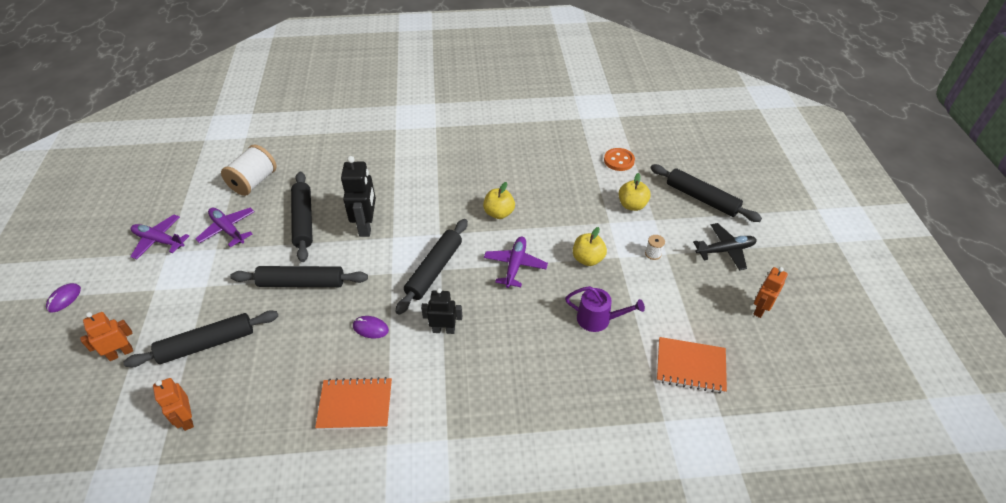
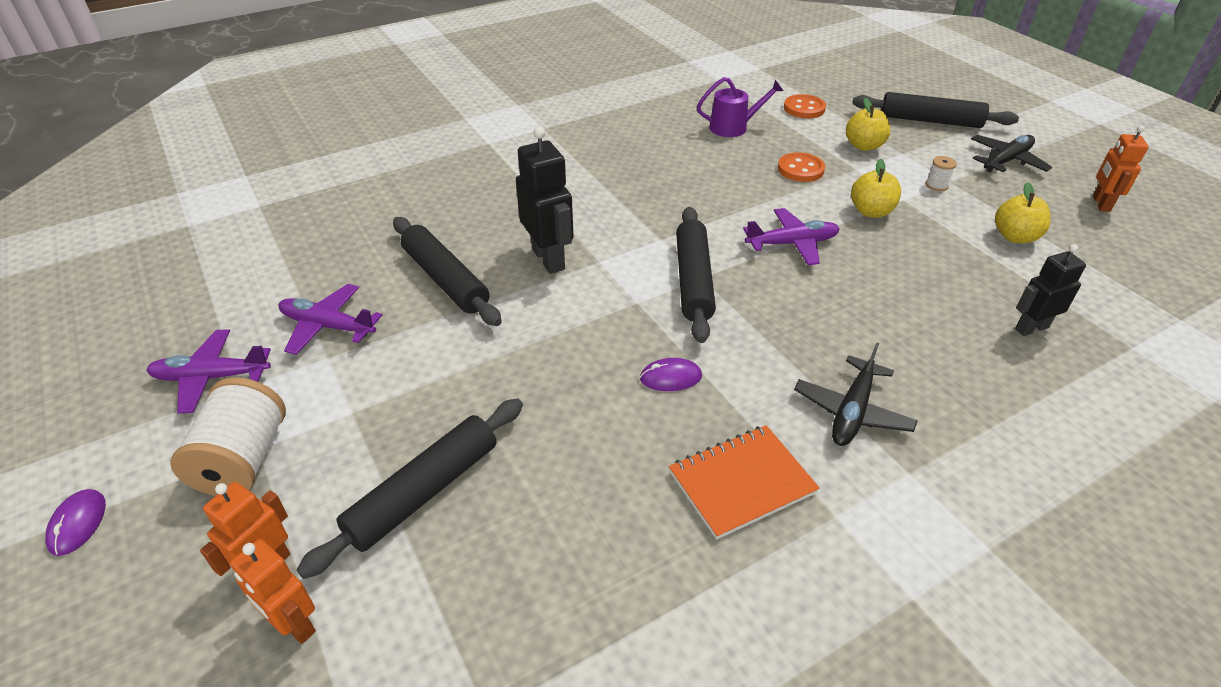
camera: 25 degrees left, 5 degrees down
(187, 419) = (481, 618): orange robot -> orange robot (294, 624)
(254, 182) = (321, 255): white spool -> white spool (243, 459)
(301, 283) = (512, 356): black rolling pin -> none
(443, 330) = (774, 344): black robot -> black robot (1031, 328)
(449, 389) = (852, 411): none -> black plane
(499, 213) = (716, 195): yellow apple -> yellow apple (1015, 237)
(515, 265) = (792, 244): purple plane -> purple plane turned 90 degrees clockwise
(571, 210) = (800, 169): none -> orange button
(598, 319) = (948, 268): purple watering can -> purple watering can (733, 127)
(690, 366) = (1096, 281): orange notebook -> none

